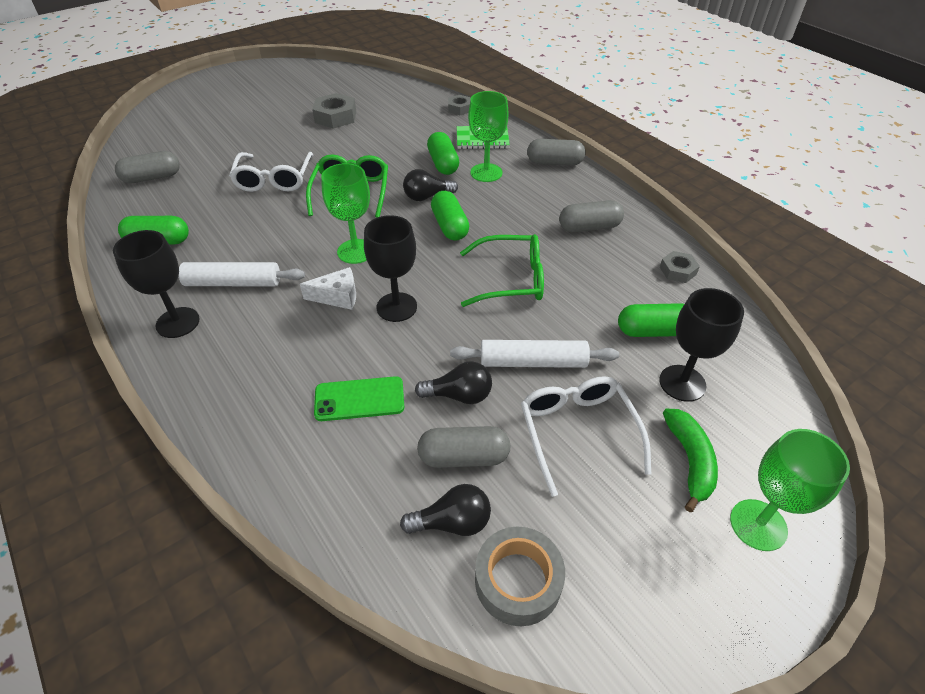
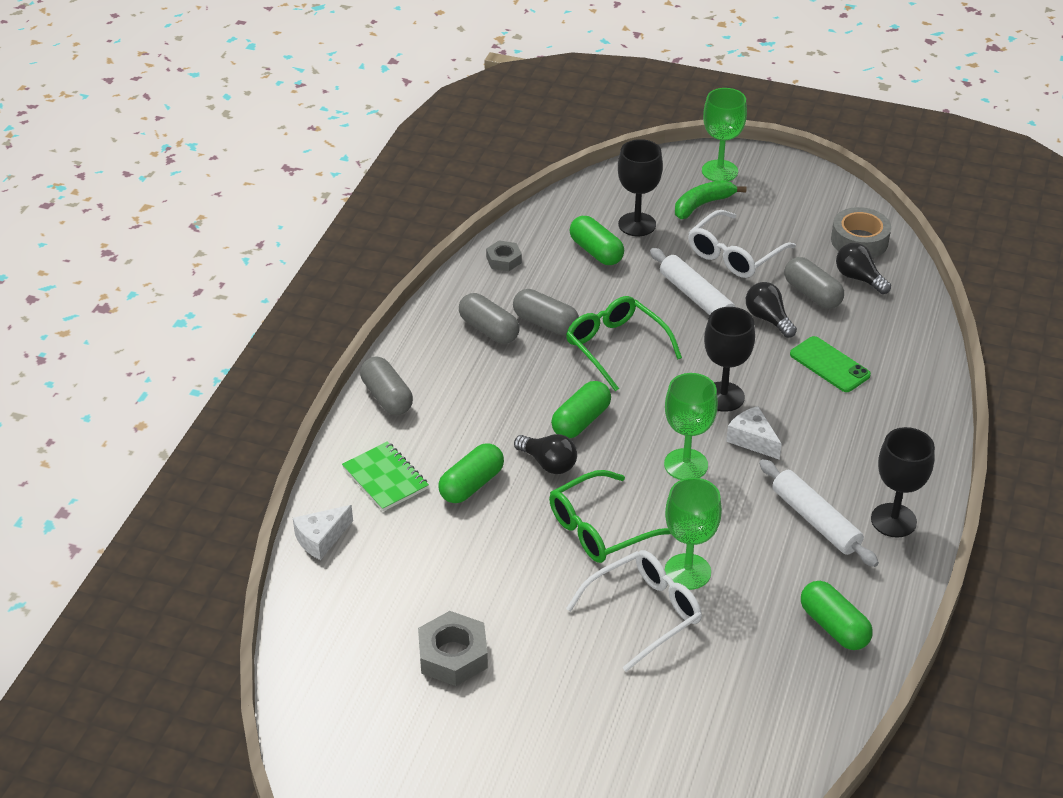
camera: 125 degrees left, 5 degrees down
(152, 178) = (758, 737): grey capsule -> grey capsule (545, 323)
(459, 108) = (321, 539): grey nut -> white cheese
(486, 173) = (458, 441): green goblet -> green goblet (687, 571)

